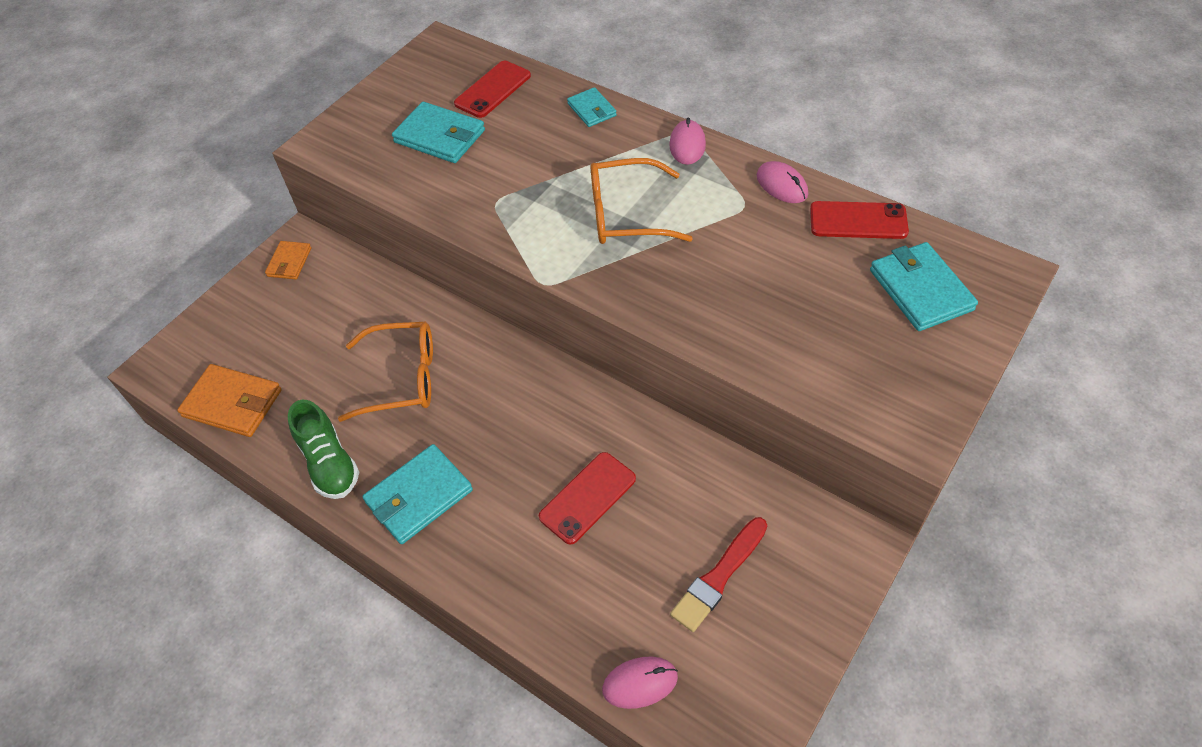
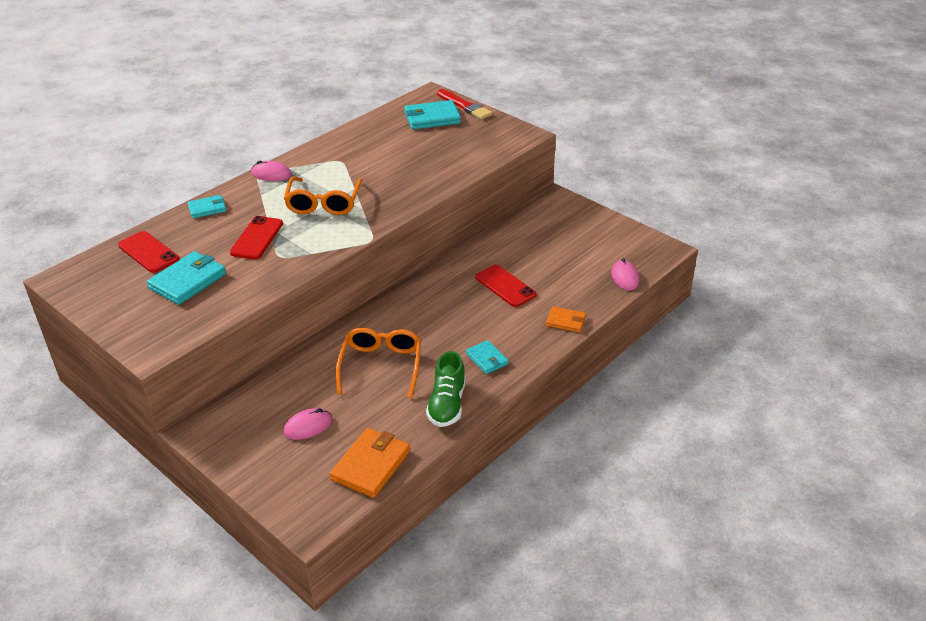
camera: 85 degrees left, 15 degrees down
(289, 262) = (222, 436): orange wallet -> orange wallet (566, 321)
(329, 463) = (447, 404): green shoe -> green shoe turned 120 degrees clockwise
(419, 496) = (487, 359): turquoise wallet -> turquoise wallet, size x0.59
(719, 576) = (566, 244): red brush -> red brush (464, 106)
(782, 185) = (329, 146): pink mouse -> pink mouse (308, 426)
(858, 221) = (372, 127): red phone -> red phone (257, 238)

